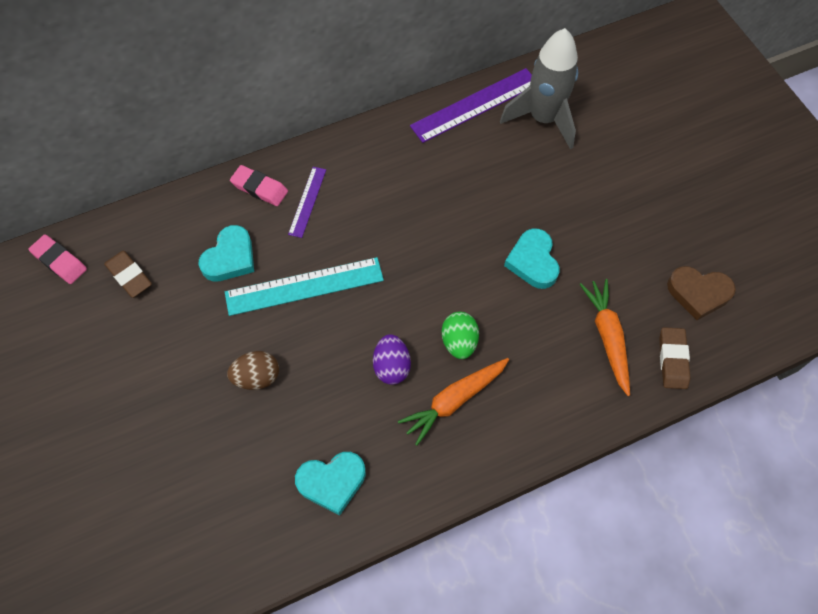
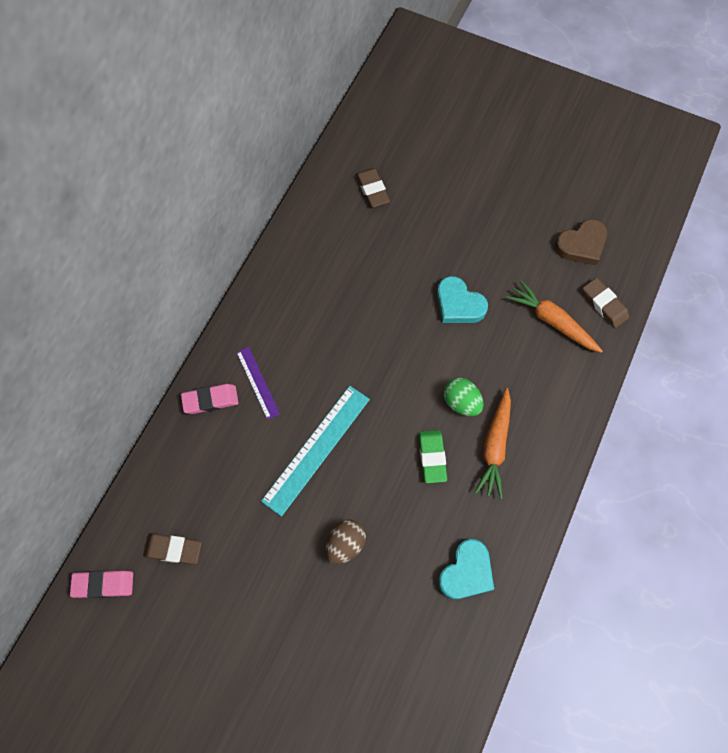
camera: 40 degrees left, 5 degrees up
(230, 258) = (240, 472): turquoise heart -> none
(391, 366) = (432, 457): purple egg -> green eraser
(475, 105) = (314, 213): purple ruler -> none
(543, 119) = (372, 190): grey rocket -> brown eraser

